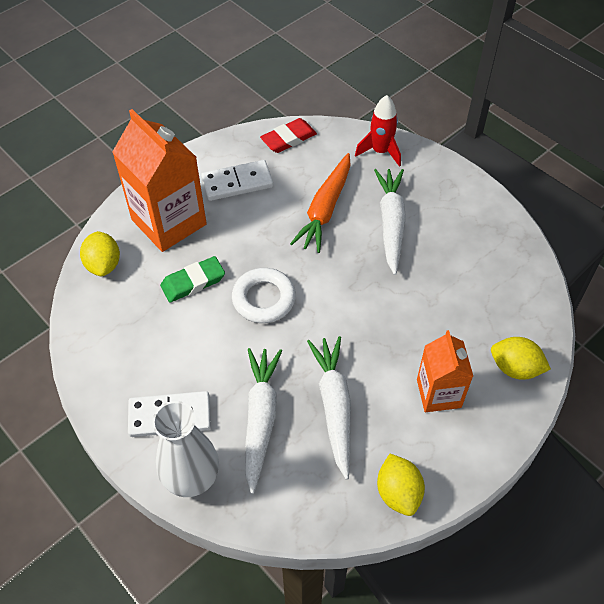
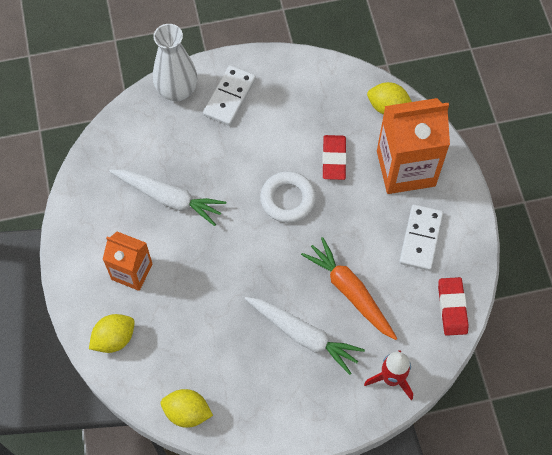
camera: 120 degrees right, 10 degrees up
(193, 282) = (334, 159): green eraser -> red eraser
(260, 419) = (191, 149): white carrot -> none
(398, 493) = (83, 202): yellow lemon -> yellow lemon (187, 412)

